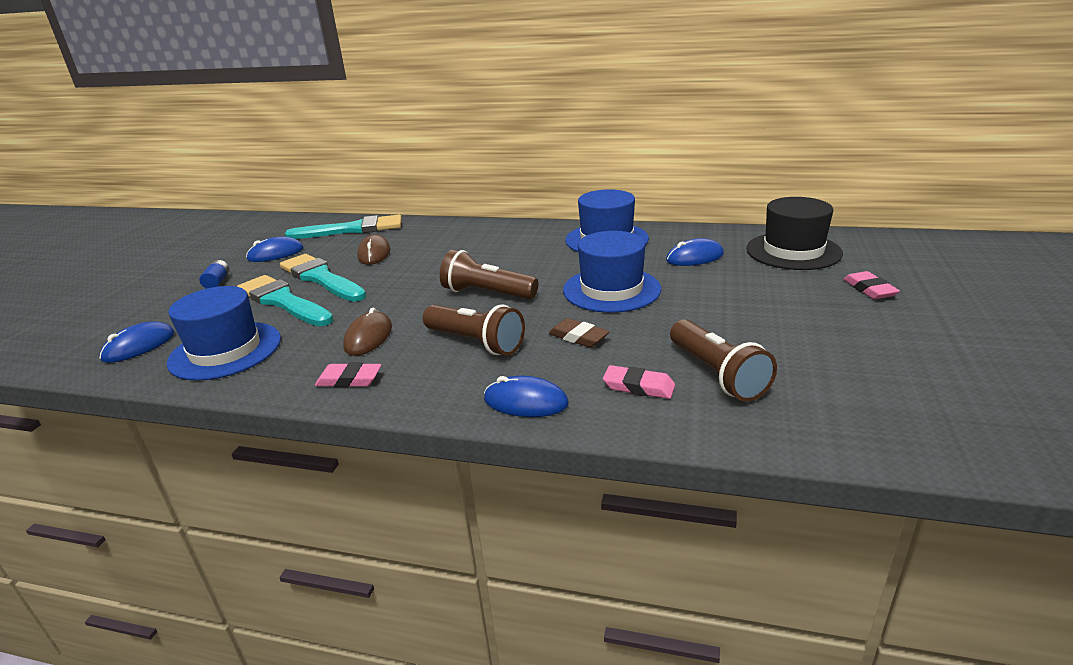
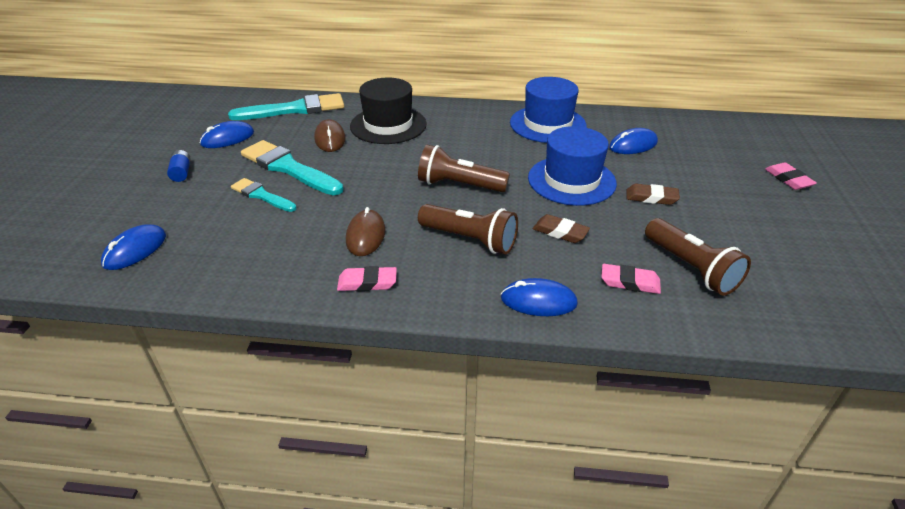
camera: 10 degrees left, 10 degrees up
(225, 350) = (229, 253): blue hat -> none
(283, 301) = (261, 195): turquoise brush -> turquoise brush, size x0.58
(696, 306) = (651, 197): none -> brown eraser
(793, 251) = (715, 139): black hat -> black hat (388, 125)

